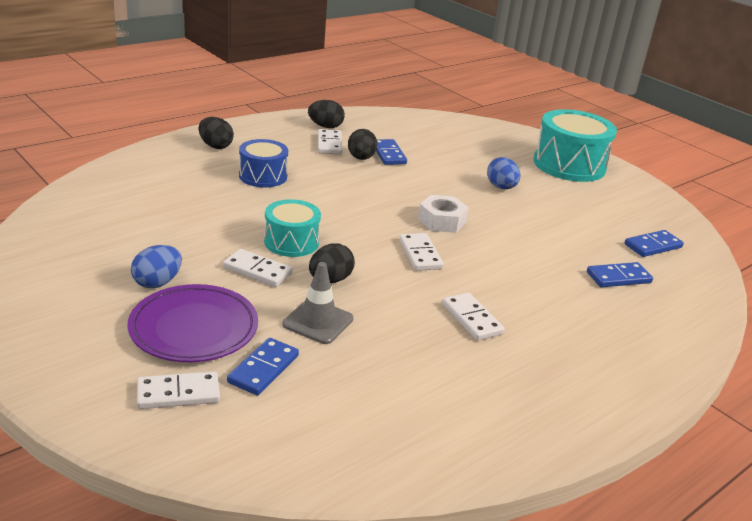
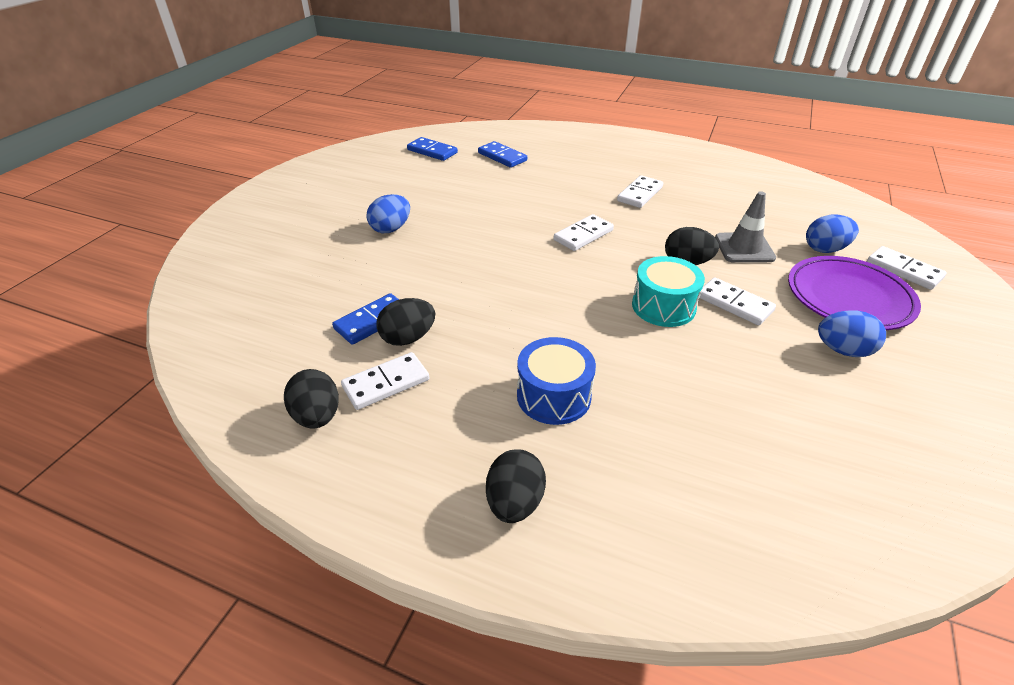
camera: 115 degrees left, 10 degrees up
(257, 270) = (734, 304): white domino -> white domino turned 45 degrees counterclockwise
(263, 369) = (825, 249): blue domino -> blue egg
(442, 221) = (507, 241): white nut -> none
(569, 165) = (289, 206): turquoise drum -> none

